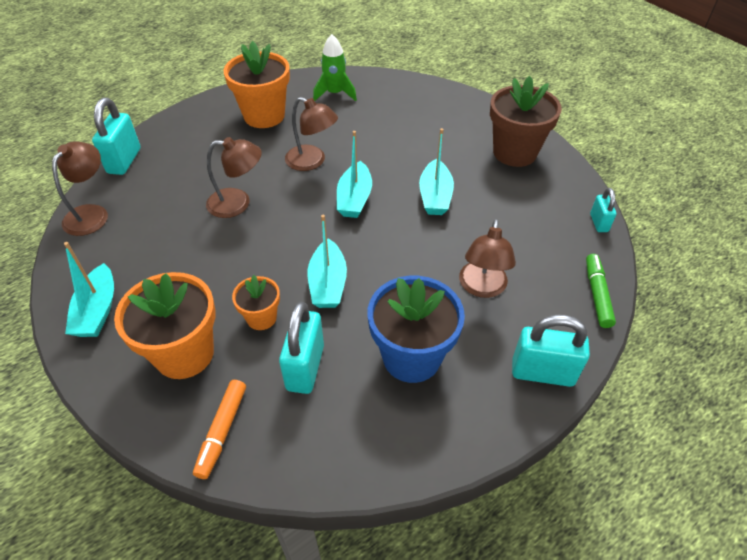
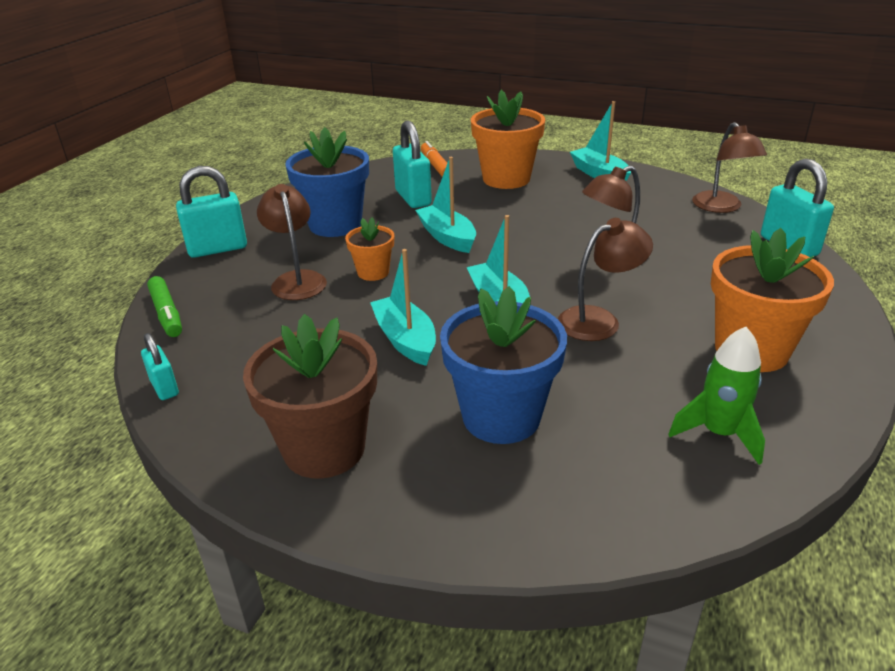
camera: 150 degrees right, 15 degrees down
(261, 318) = (476, 206): orange flower pot -> orange flower pot (373, 272)
(312, 161) = (599, 320): brown lamp -> brown lamp turned 150 degrees clockwise
(419, 134) = (501, 417): none -> blue flower pot

